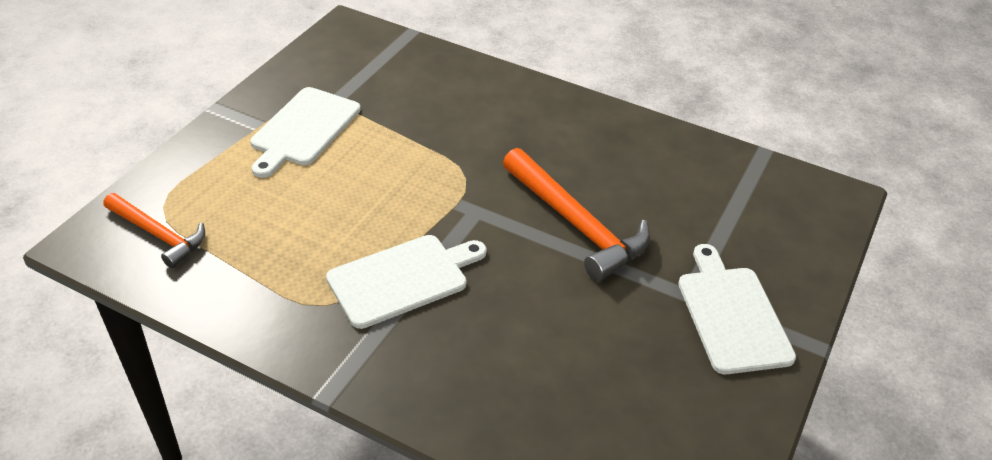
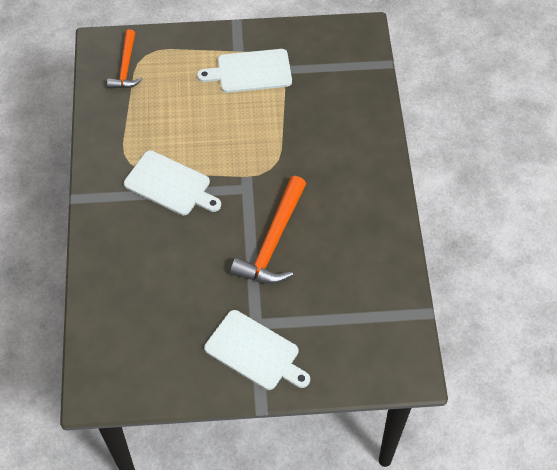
camera: 60 degrees right, 15 degrees up
(731, 315) = (255, 352): white cutting board -> white cutting board turned 75 degrees clockwise

